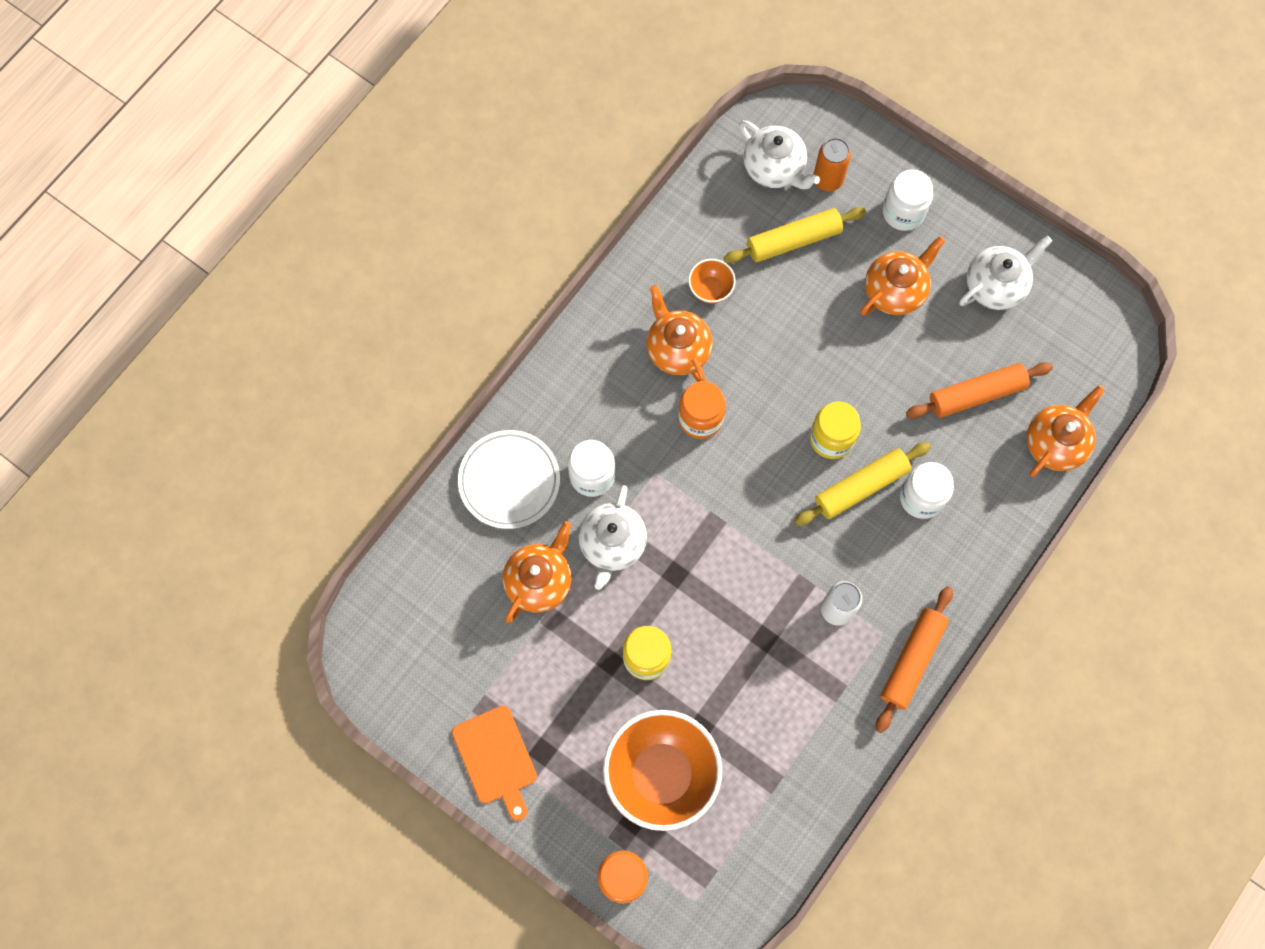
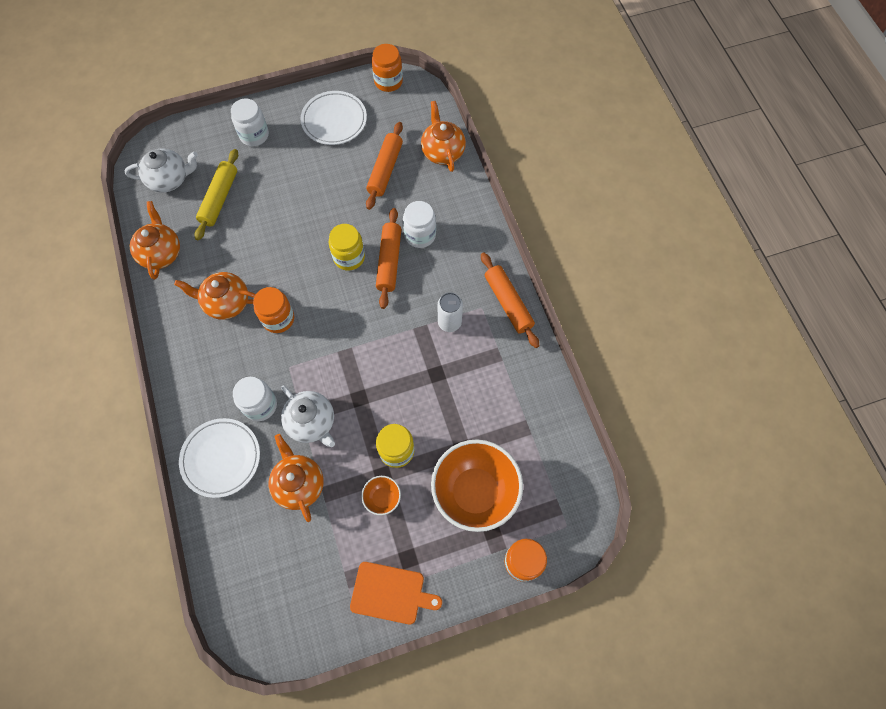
camera: 55 degrees left, 5 degrees down
(710, 289) = (207, 260): orange bowl -> orange bowl (382, 498)
(828, 179) = (201, 158): orange can -> none
(861, 487) = (389, 261): yellow rolling pin -> orange rolling pin
(895, 291) = (294, 169): orange teapot -> orange teapot (161, 253)
(996, 286) = (334, 121): white teapot -> white plate
(1103, 306) = (388, 81): none -> orange jar

